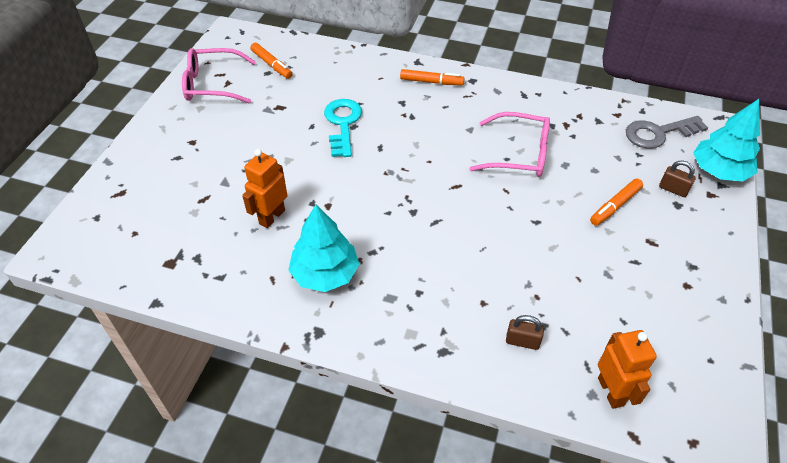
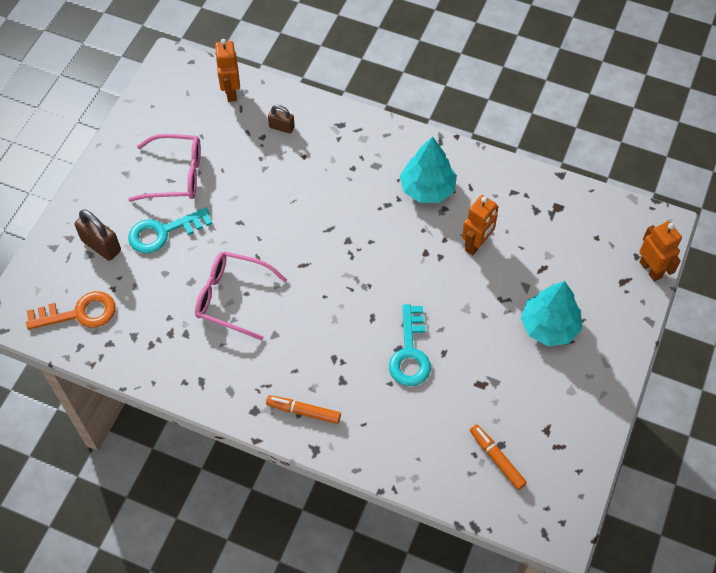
camera: 175 degrees left, 10 degrees up
(86, 205) = (651, 269): none -> orange robot
(213, 84) = (564, 428): pink glasses -> pink glasses (175, 175)
(615, 206) = (163, 232): orange marker -> turquoise key
(658, 133) = (79, 313): grey key -> orange key
(673, 189) = (101, 245): brown padlock -> brown padlock, size x1.61
(719, 171) = (46, 262): turquoise tree -> turquoise tree (549, 326)

